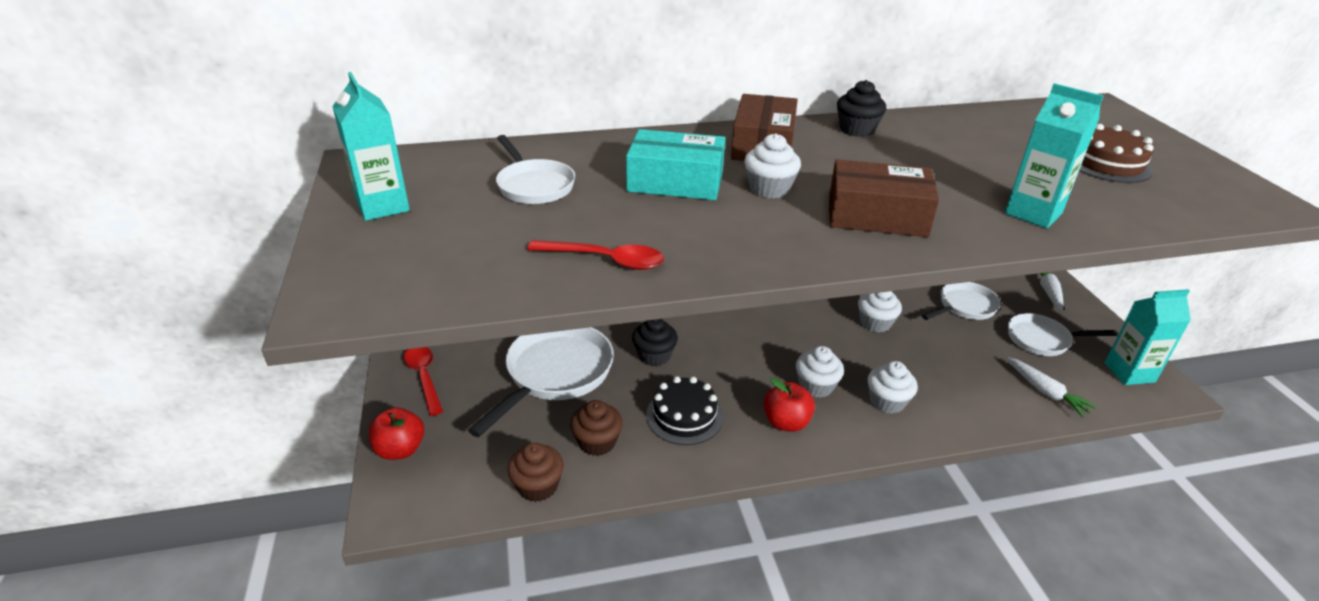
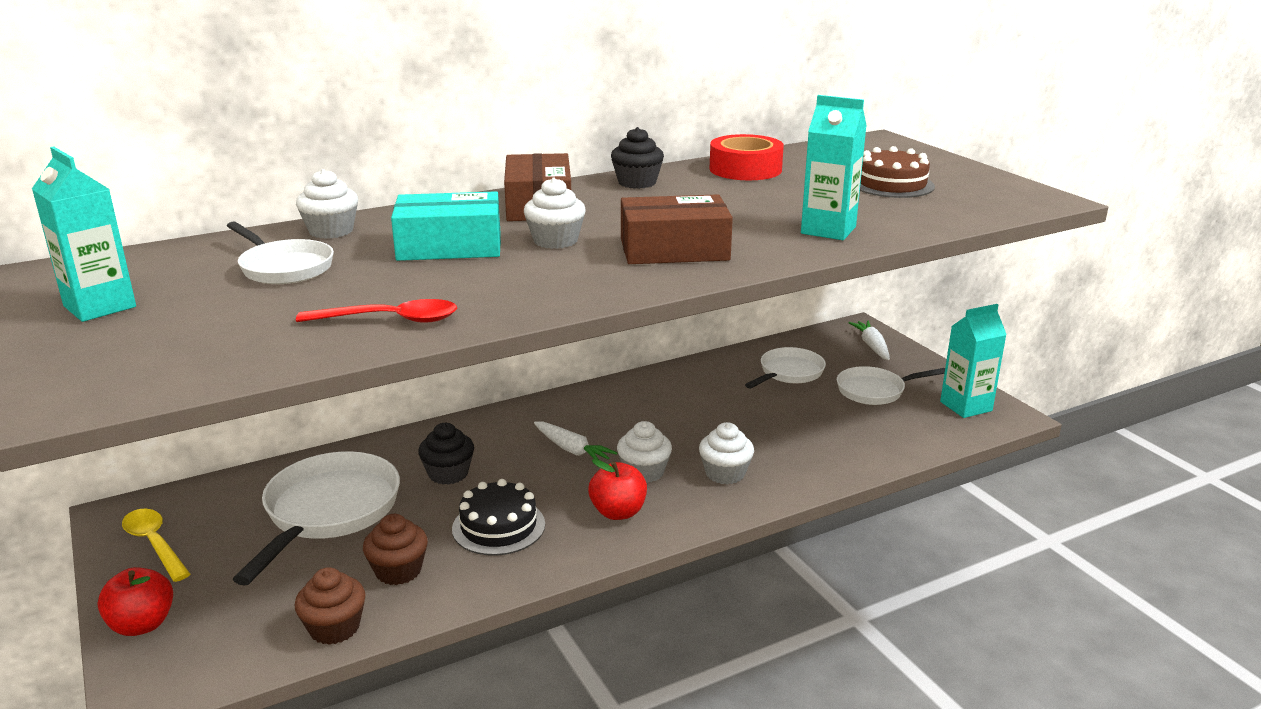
camera: 15 degrees left, 10 degrees down
(424, 377) = (154, 544): red spoon -> yellow spoon
(875, 323) = (697, 402): white cupcake -> white cupcake (331, 231)
(962, 126) = (745, 169): none -> red tape
(1046, 392) = (888, 437): white carrot -> white carrot (572, 450)

